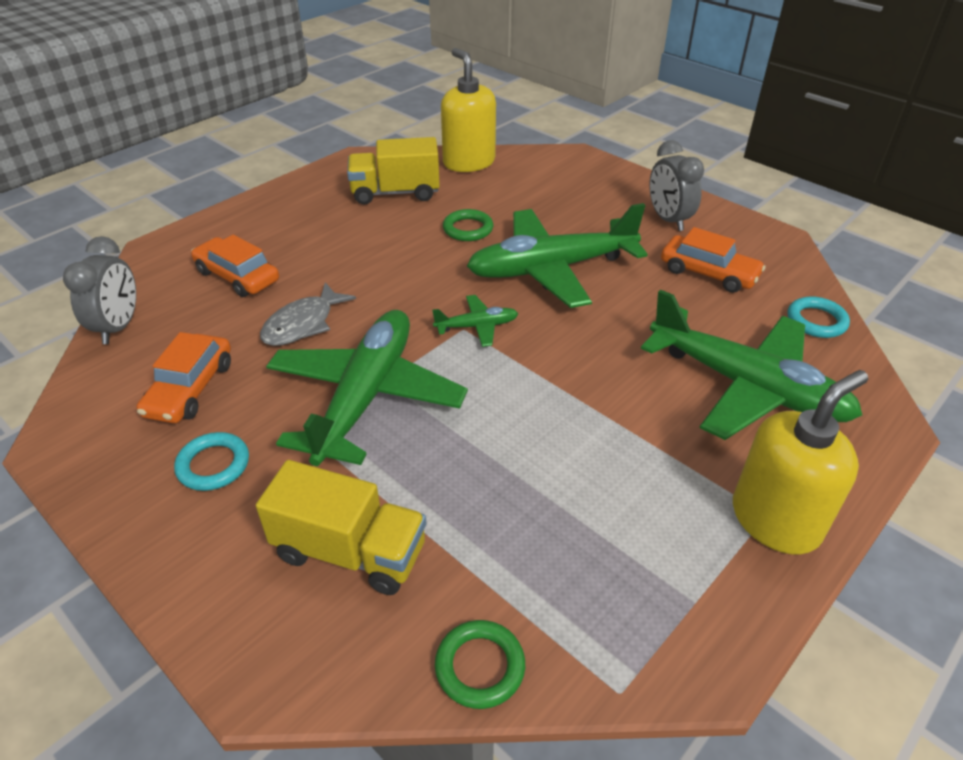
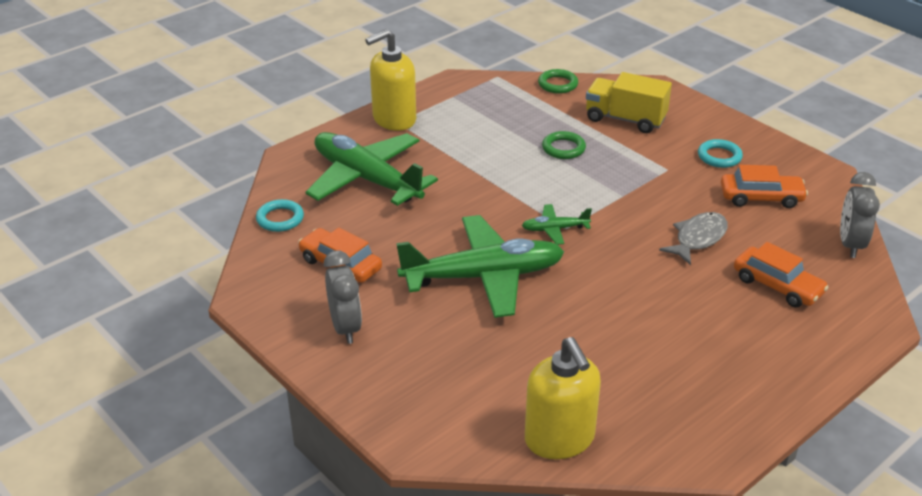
camera: 175 degrees left, 5 degrees down
(190, 389) = (761, 198): orange car -> orange car turned 75 degrees clockwise
(366, 396) = (633, 187): green plane -> none
(395, 193) = (648, 387): yellow truck -> none
(468, 229) = (561, 328): green ring -> green ring (563, 148)

